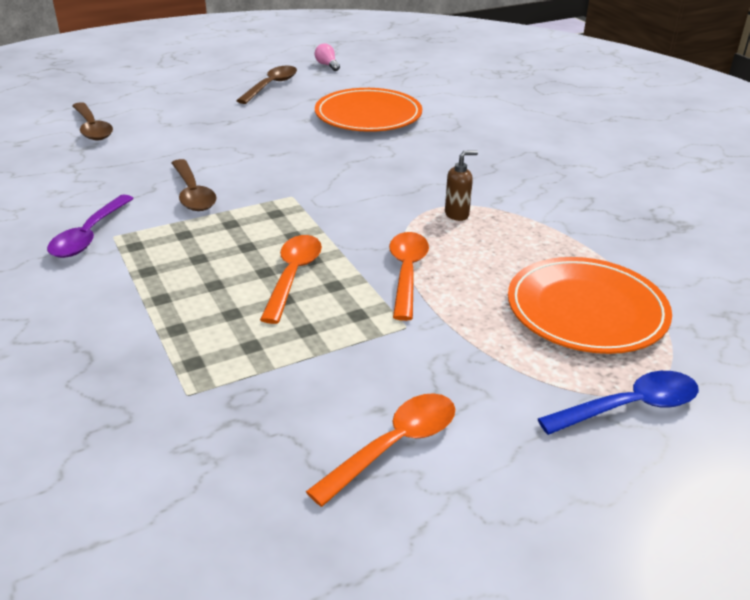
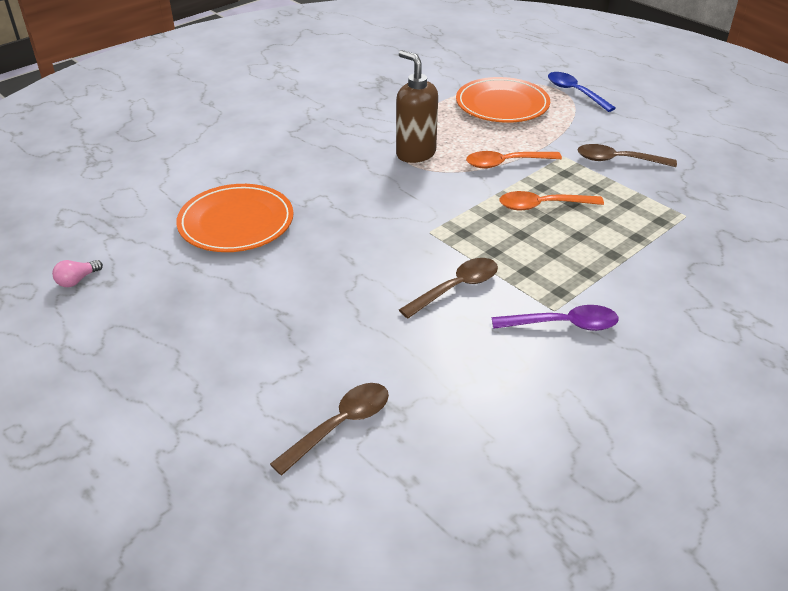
camera: 105 degrees left, 5 degrees up
(271, 86) = (160, 309): brown spoon -> brown spoon (618, 160)
(394, 446) = (658, 146): orange spoon -> none
(457, 214) = (415, 154): brown soap dispenser -> brown soap dispenser, size x1.96

